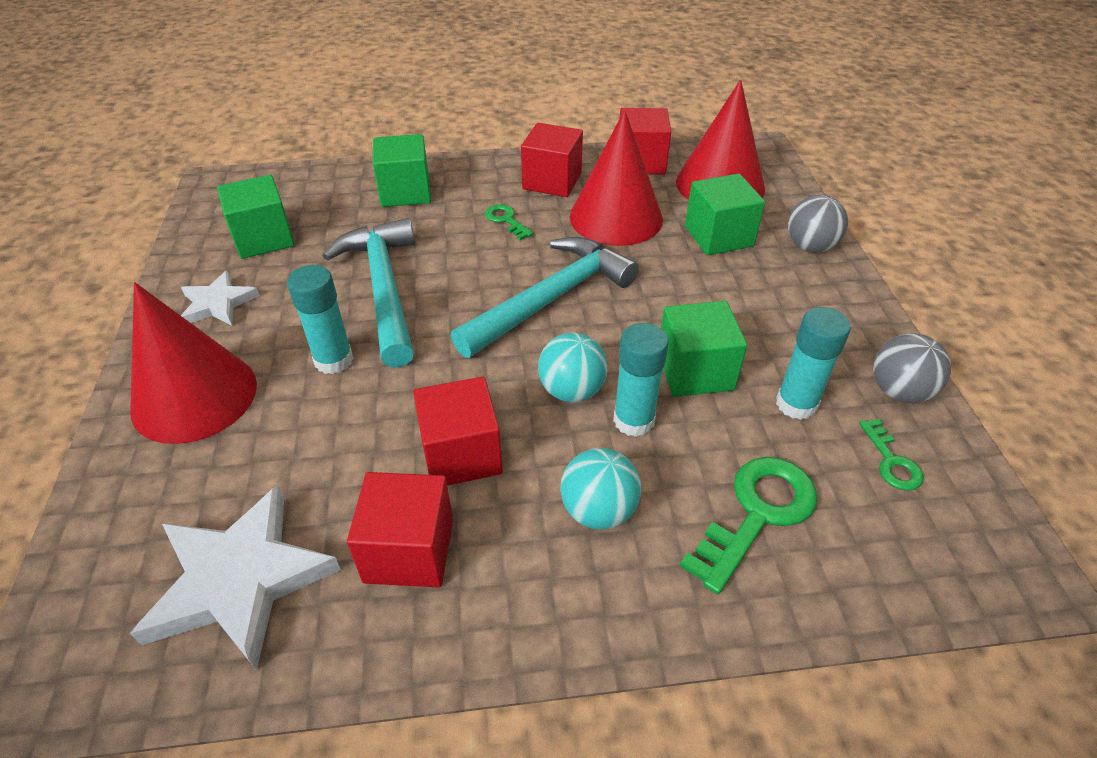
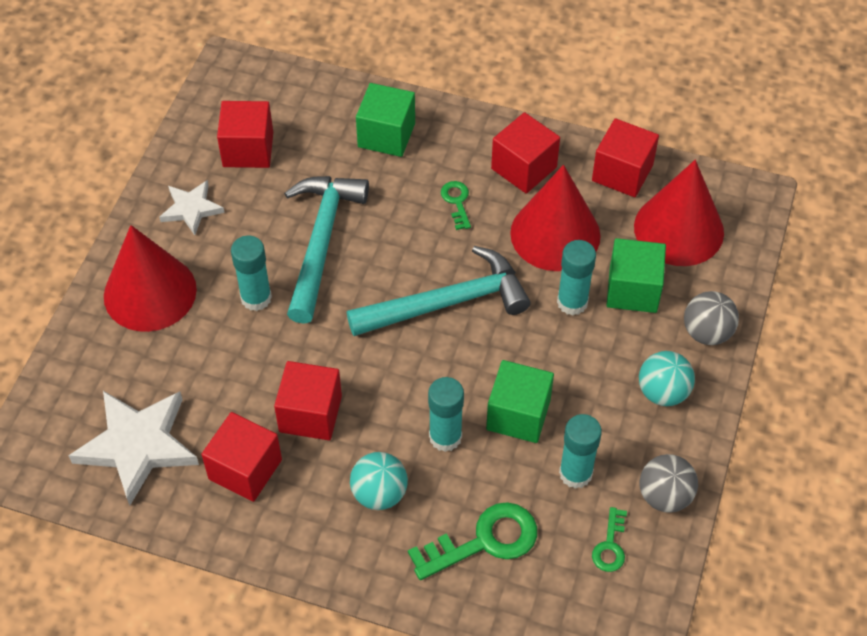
camera: 25 degrees right, 10 degrees up
(264, 238) = (248, 149): green cube -> red cube
(572, 390) = (415, 394): turquoise ball -> turquoise ball (663, 392)
(672, 261) = (572, 302): none -> turquoise glue stick

